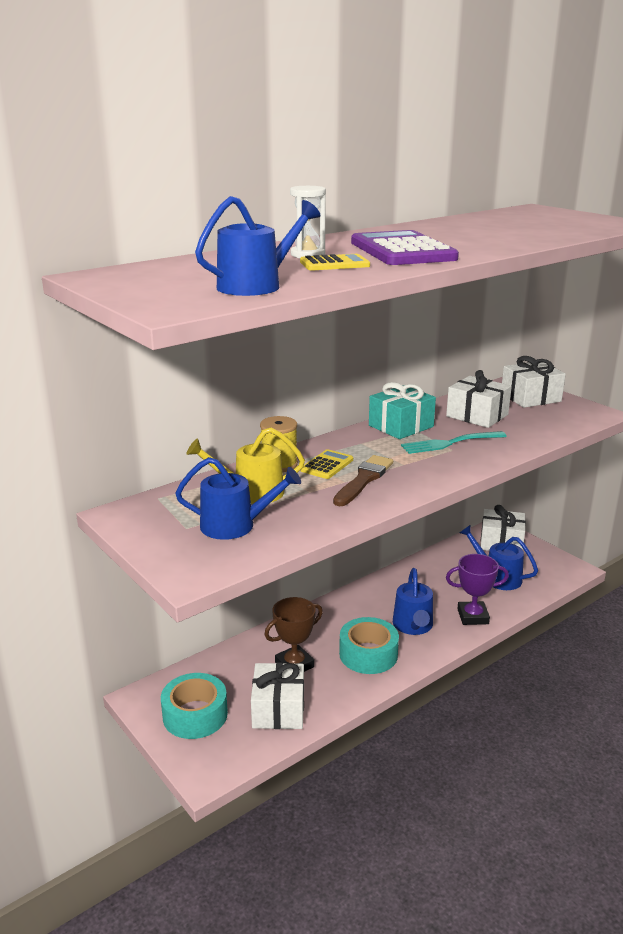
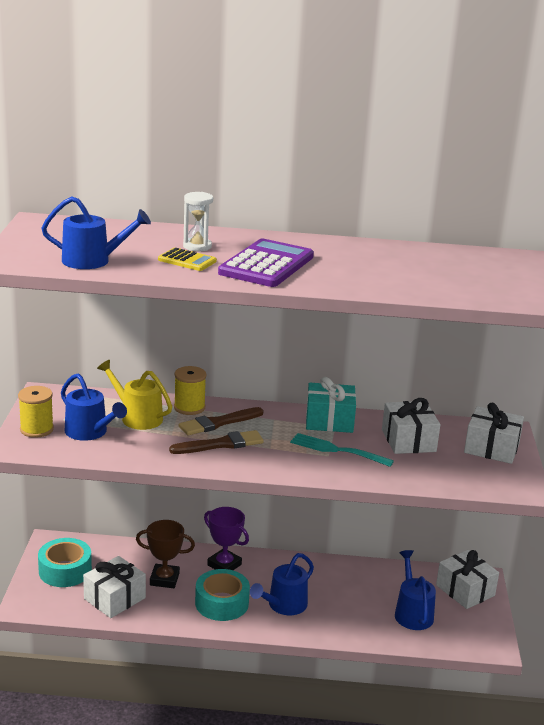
camera: 40 degrees right, 0 degrees up
(178, 549) = (36, 429): none -> yellow spool
(327, 465) = (218, 423): yellow calculator -> brown brush
(473, 616) = (340, 626): purple trophy -> purple trophy (224, 565)

